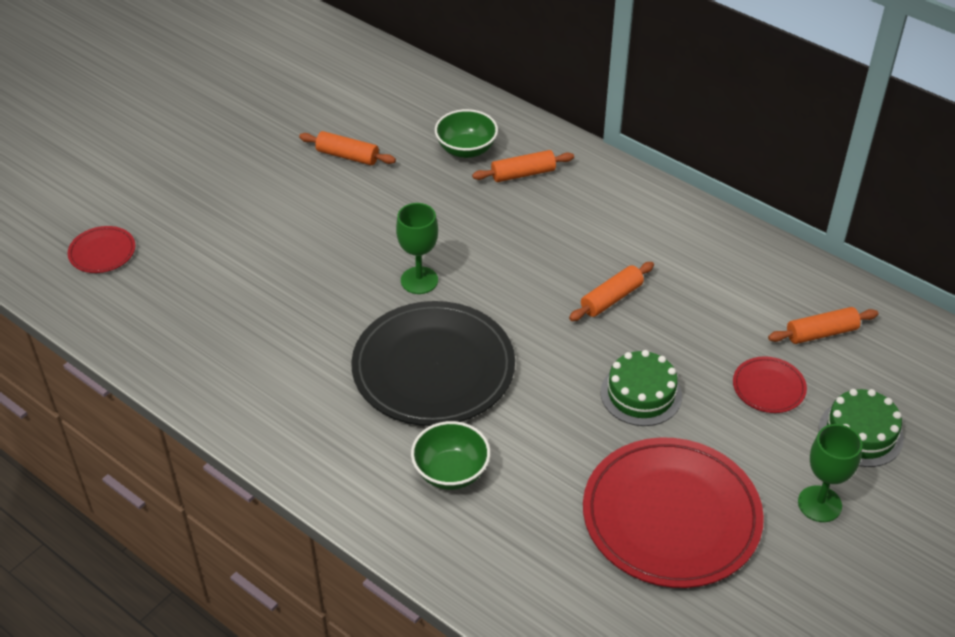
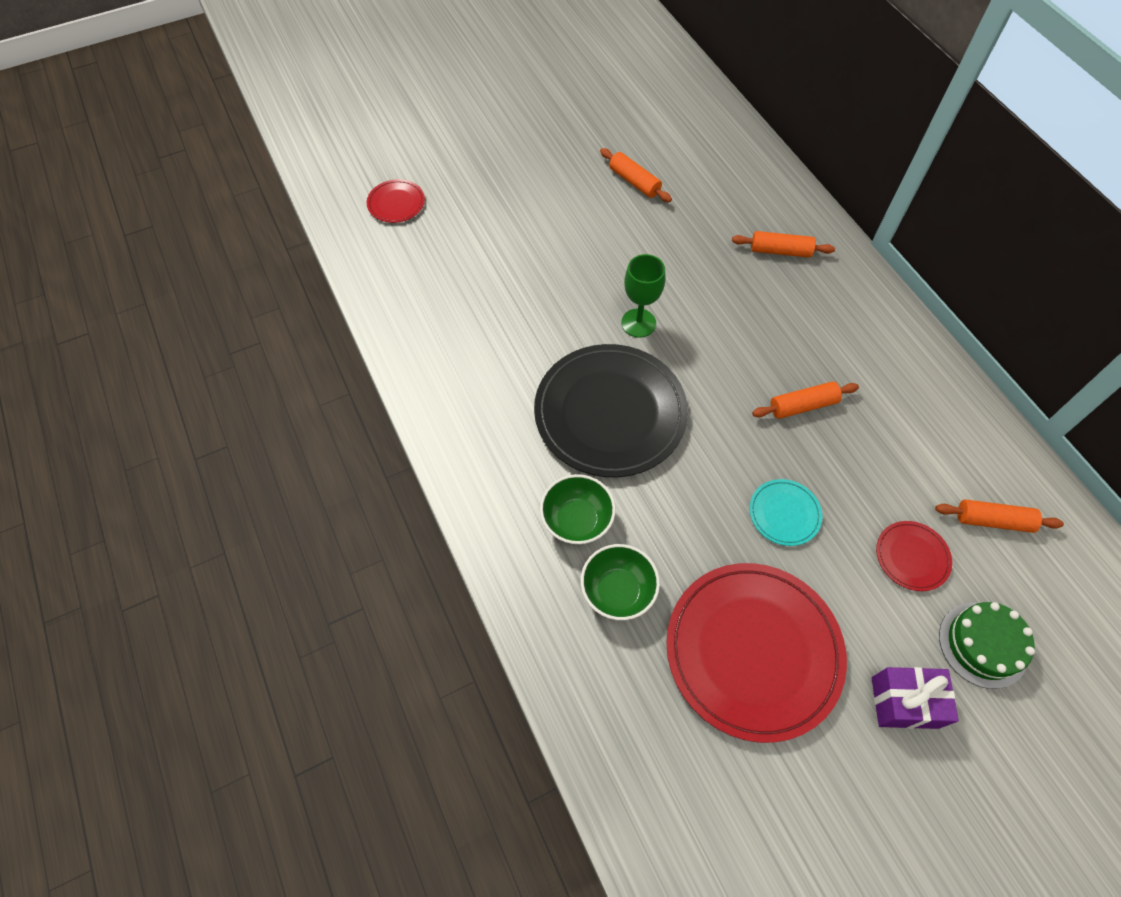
camera: 25 degrees right, 15 degrees up
(466, 149) = (740, 210): green bowl -> green bowl (618, 591)
(641, 394) = (784, 513): green cake -> turquoise plate
(819, 504) = (904, 702): green goblet -> purple gift

